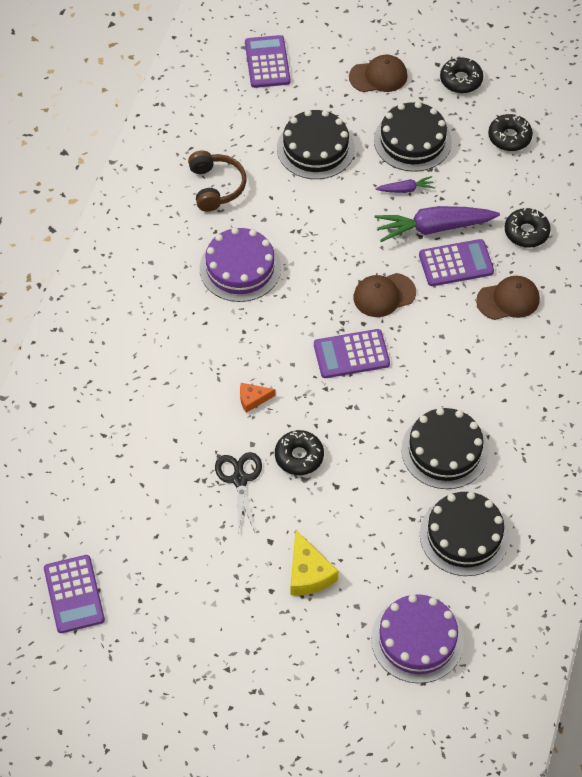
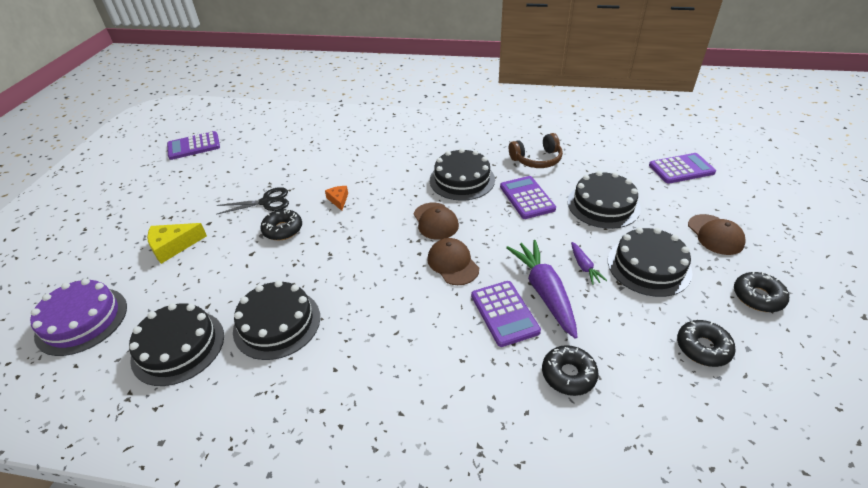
camera: 85 degrees right, 15 degrees down
(240, 268) = (462, 180): purple cake -> black cake
(351, 354) = (384, 249): purple calculator -> purple calculator (527, 198)
(508, 300) = (467, 363): brown cap -> brown cap (435, 221)

